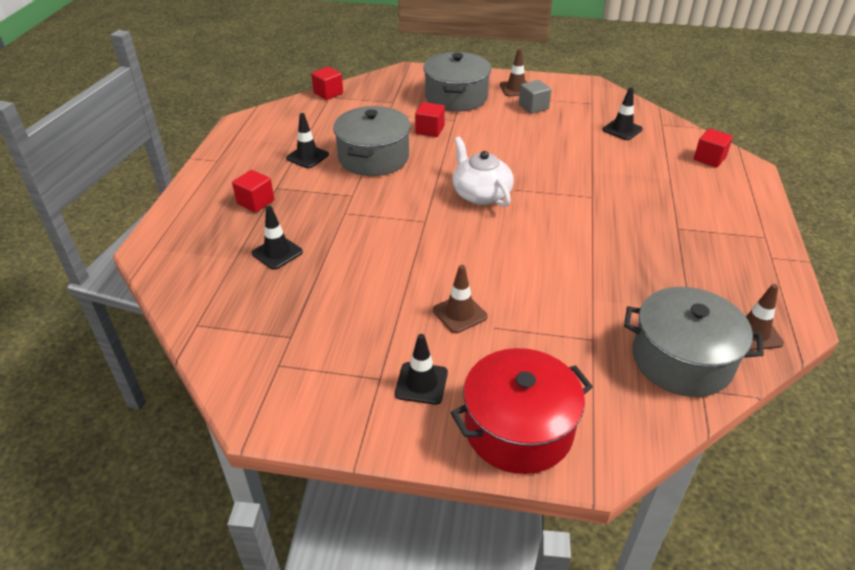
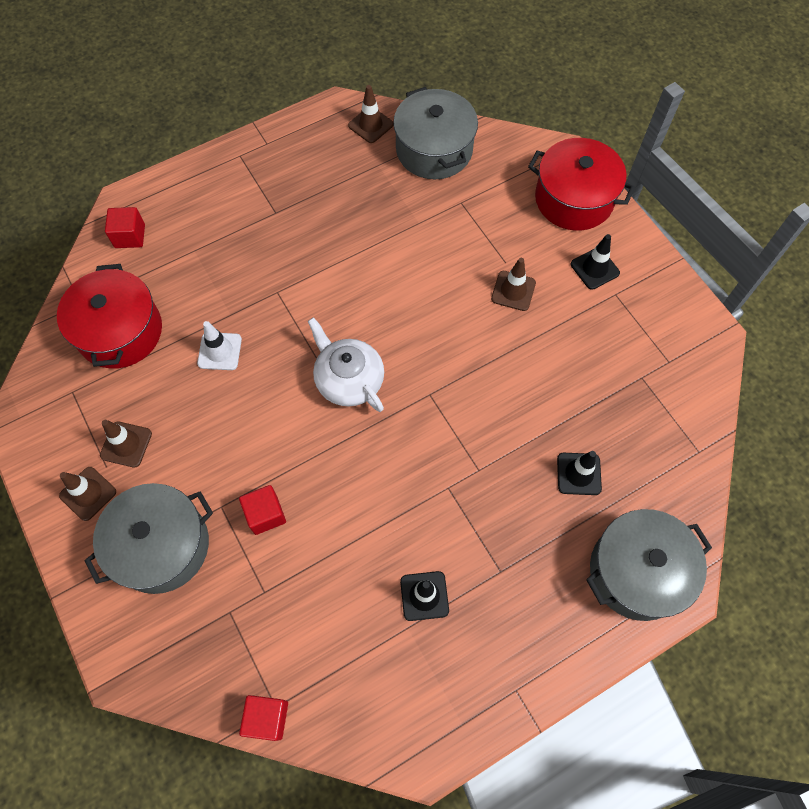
camera: 130 degrees left, 25 degrees up
(255, 202) = (538, 566): red cube -> none
(373, 157) = (368, 525): grey pot -> grey pot (637, 571)
(480, 194) = (348, 379): white teapot -> white teapot turned 120 degrees clockwise
(533, 107) = (126, 444): grey cube -> brown traffic cone
(565, 156) = (219, 351): none -> white traffic cone
(622, 129) = (120, 331): black traffic cone -> red pot

